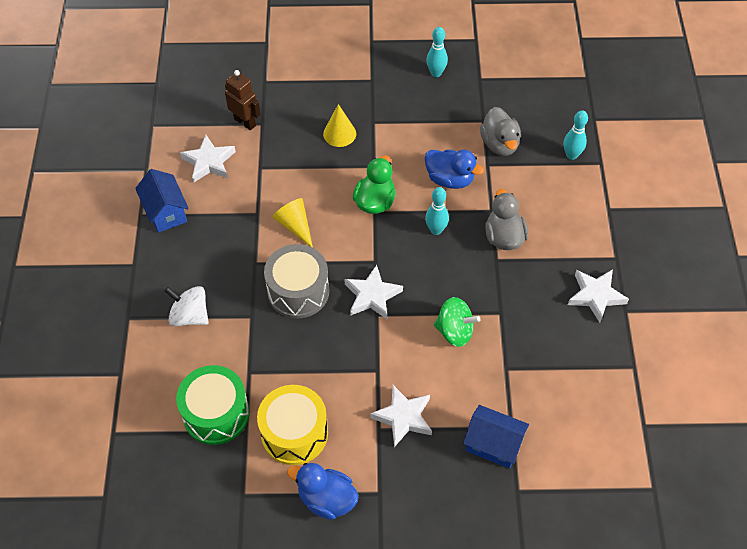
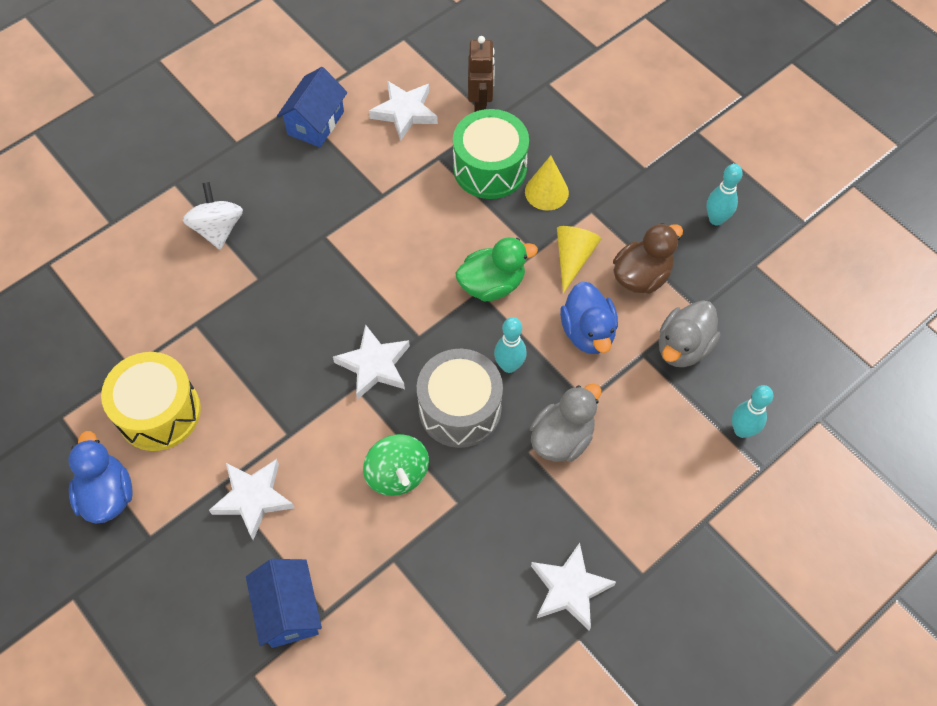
camera: 50 degrees right, 5 degrees up
(216, 413) = (129, 330): green drum -> green drum (490, 168)
(295, 225) = (397, 237): yellow cone -> yellow cone (573, 258)
(298, 291) = (322, 296): grey drum -> grey drum (460, 409)
(438, 130) = (641, 276): none -> brown duck

